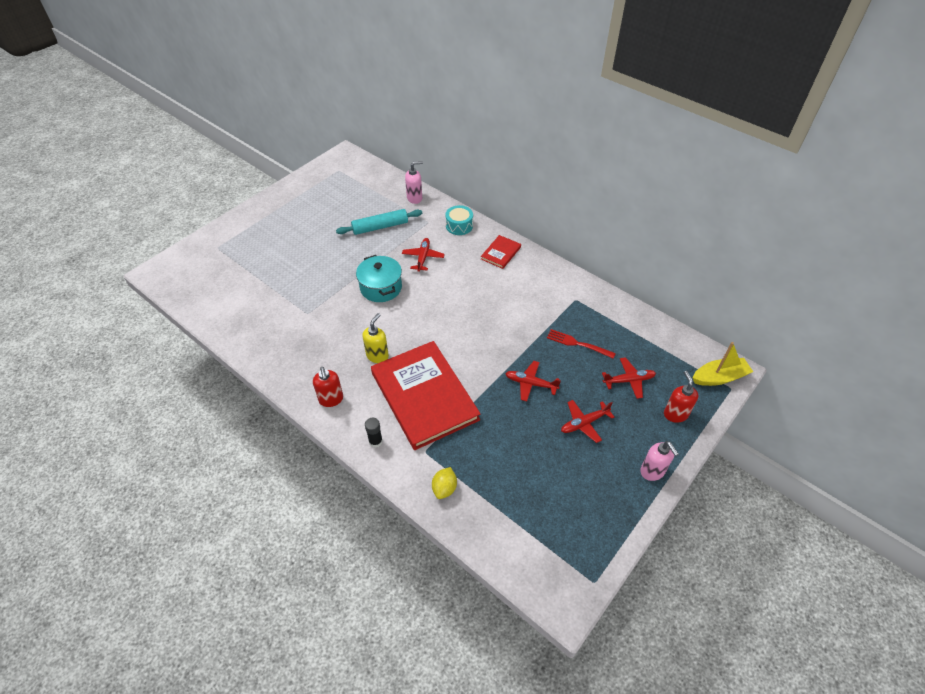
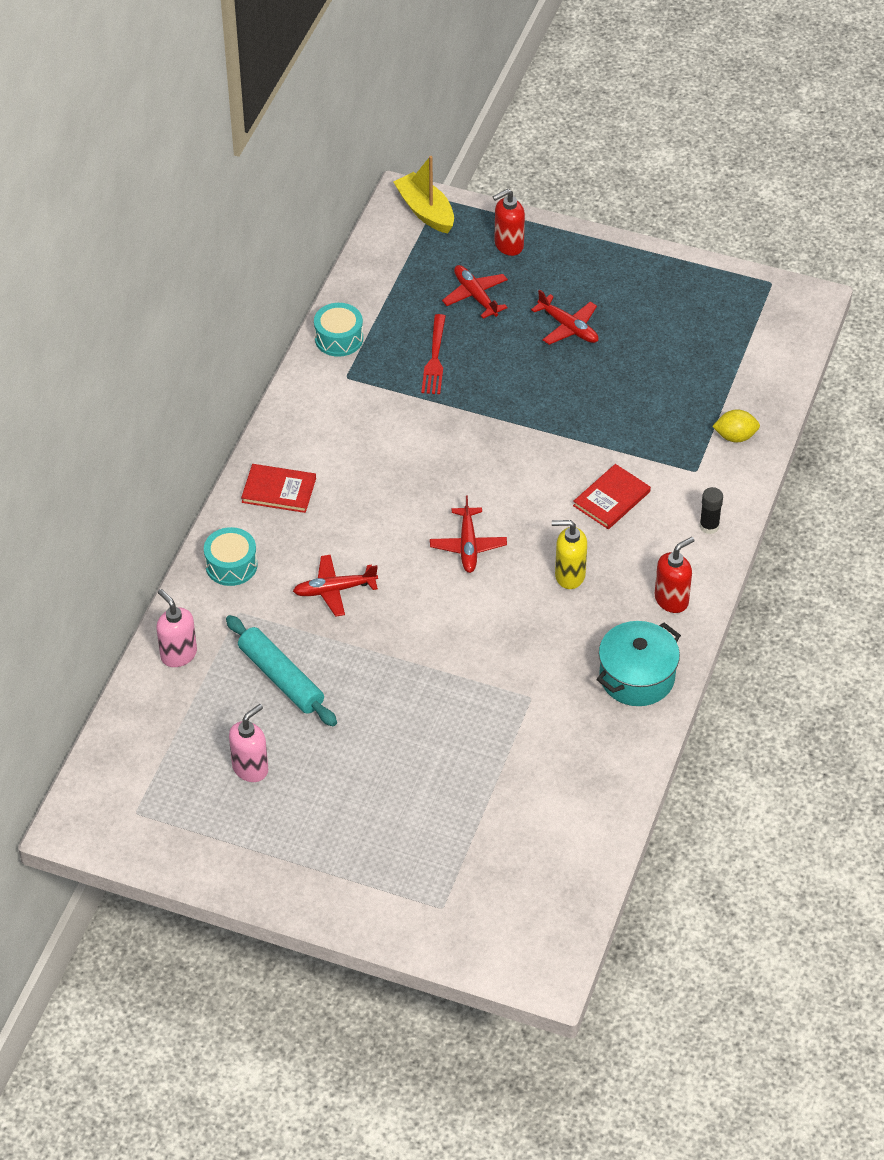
camera: 110 degrees left, 0 degrees up
(381, 287) = (430, 622): turquoise pot -> turquoise pot (637, 677)
(424, 396) = (611, 499): red book -> red book, size x0.43
(530, 384) = (532, 392): red plane -> red plane (468, 545)
(609, 304) = (339, 338): none -> turquoise drum
(652, 471) = (605, 255): pink soap dispenser -> pink soap dispenser (250, 768)

